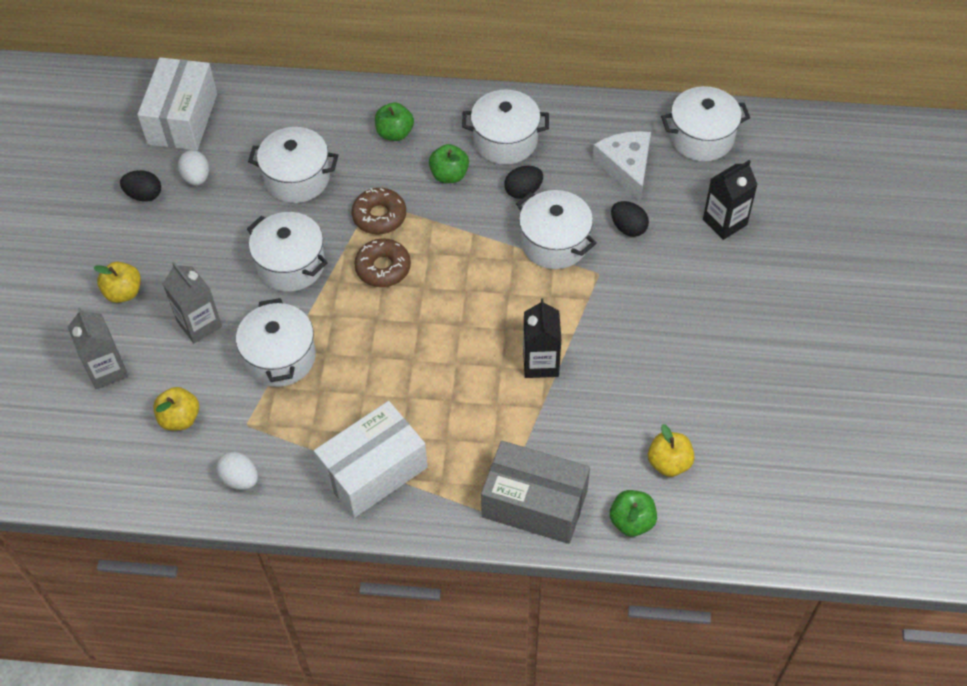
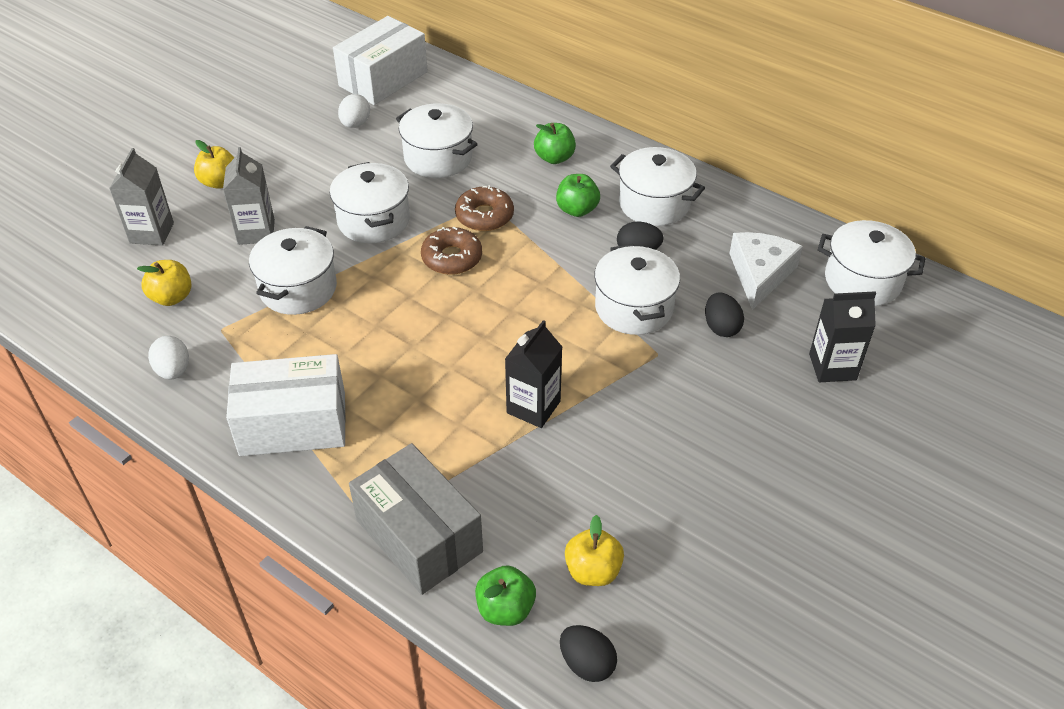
camera: 30 degrees right, 10 degrees down
(144, 195) = (302, 120): black egg -> black egg (587, 664)

